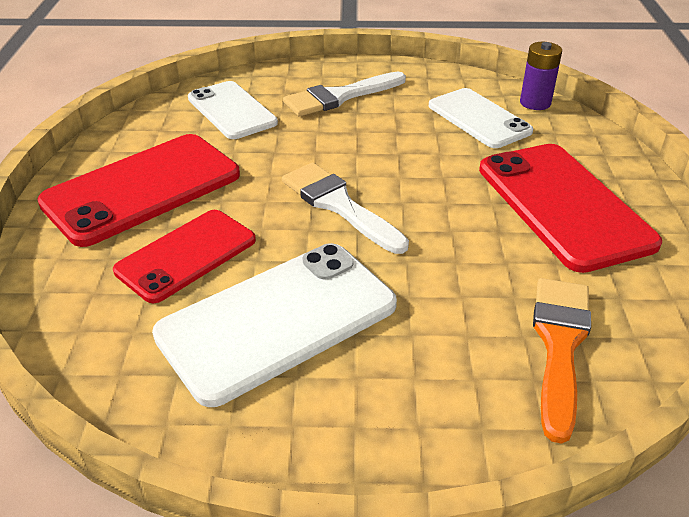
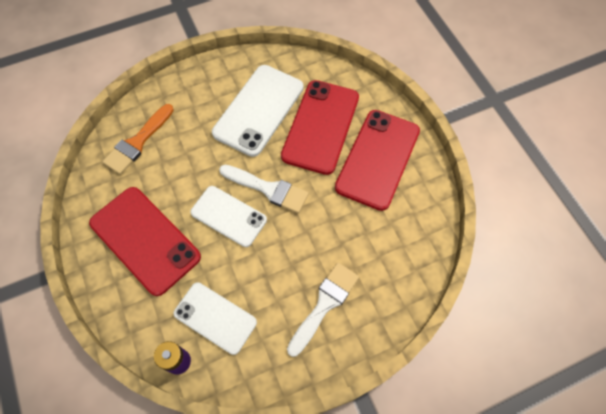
camera: 155 degrees right, 25 degrees up
(186, 255) = (320, 126): red phone -> red phone, size x1.54
(231, 110) = (386, 253): white phone -> white phone (228, 216)
(559, 345) = (138, 142): orange brush -> orange brush turned 45 degrees clockwise

